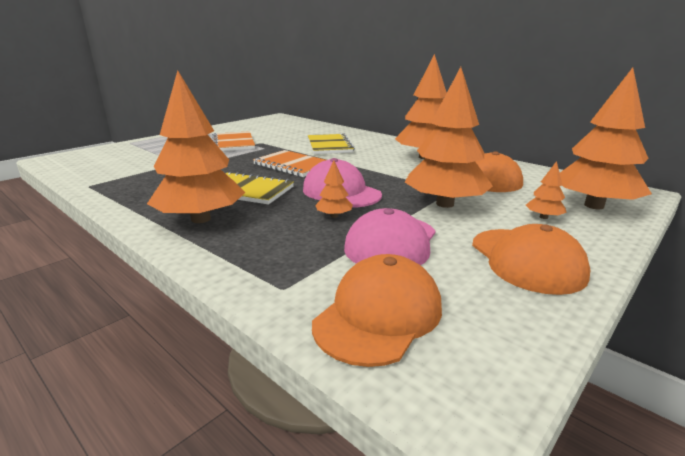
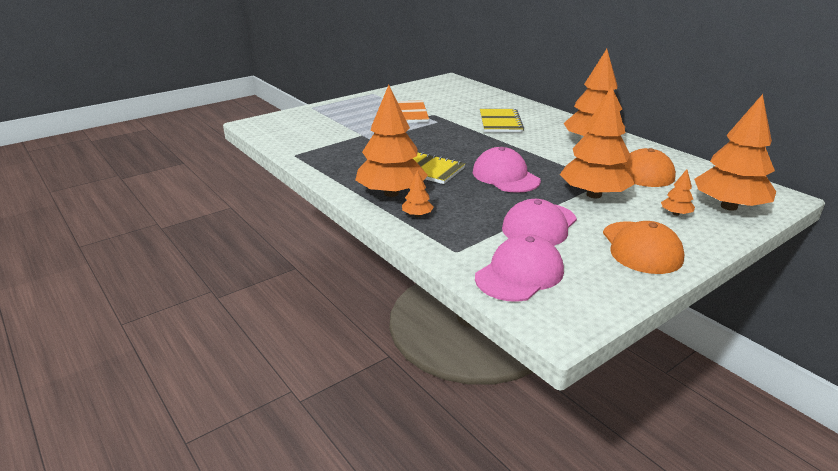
camera: 10 degrees right, 5 degrees up
(293, 165) = (464, 144): orange notebook -> none
(334, 216) = (497, 198): orange tree -> orange tree (417, 215)
(378, 315) = (519, 274): orange cap -> pink cap

